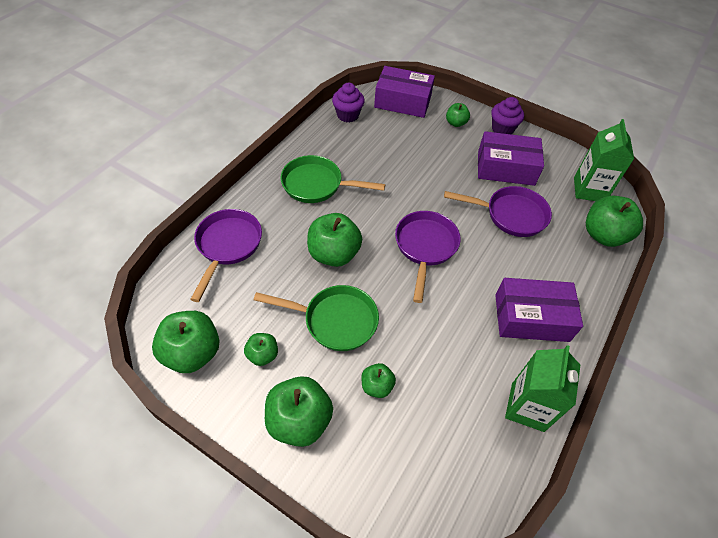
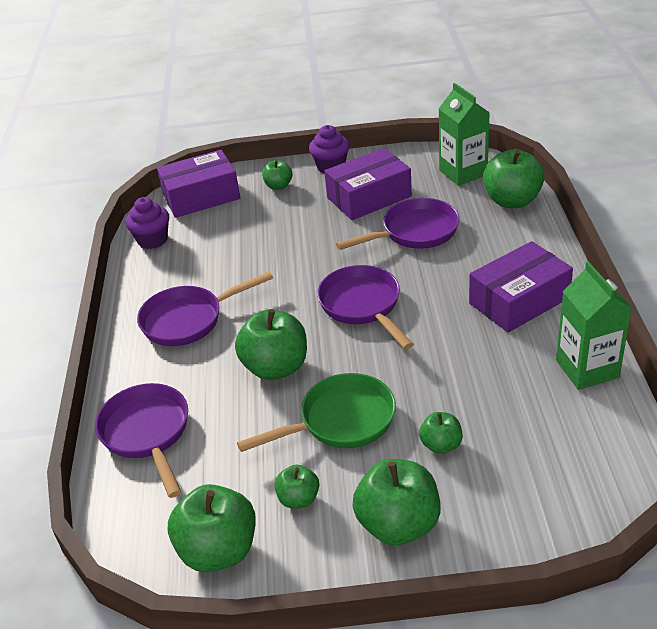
camera: 30 degrees left, 15 degrees down
(317, 185) = (188, 320): green pan -> purple pan

